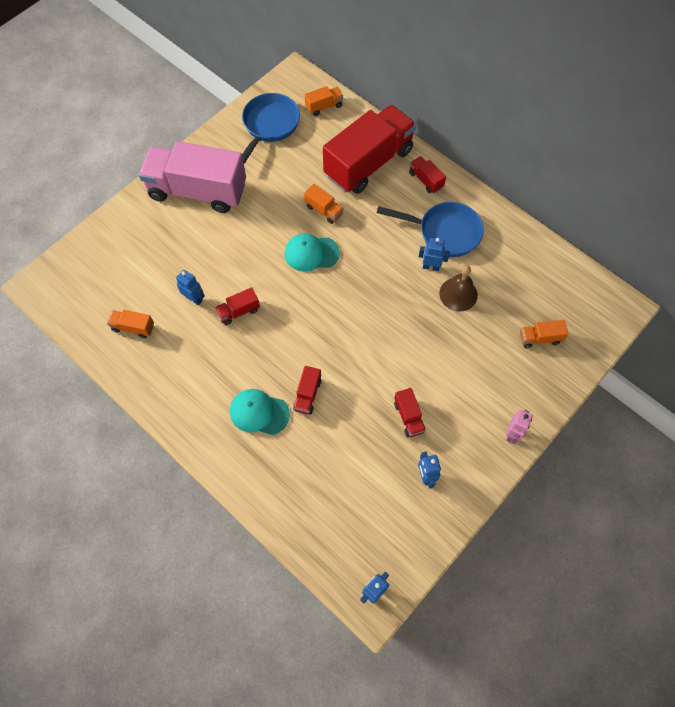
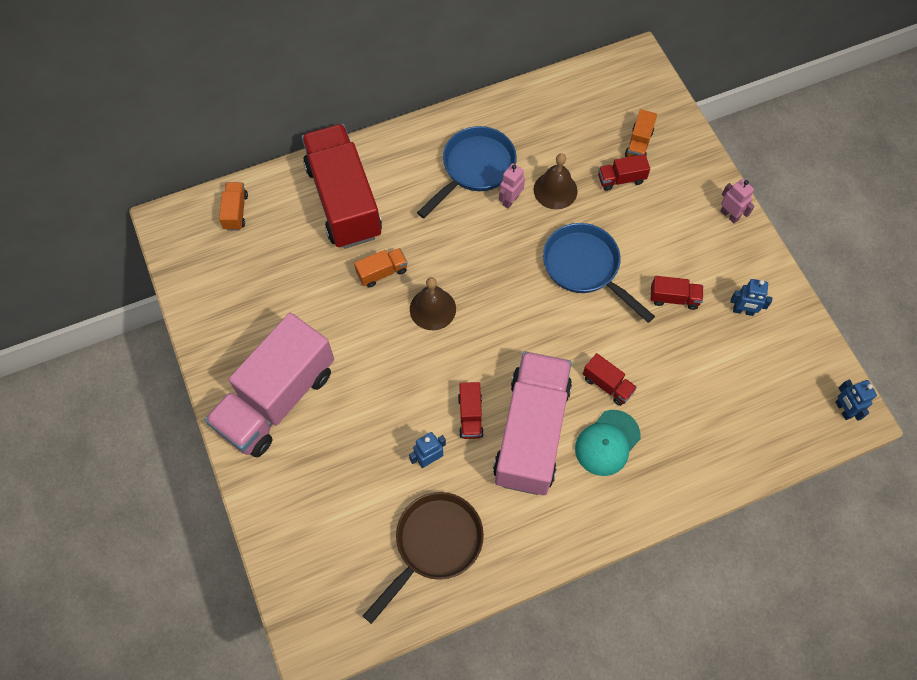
camera: 65 degrees left, 0 degrees up
(133, 327) = (434, 544): orange truck -> brown pan
(244, 357) = (531, 432): none -> pink truck
(269, 126) = (228, 282): blue pan -> blue pan (585, 268)
(311, 253) = (432, 309): turquoise cap -> brown bell
(426, 180) = (399, 156): red truck -> red truck (621, 179)
(431, 267) = (510, 200): blue robot -> pink robot

